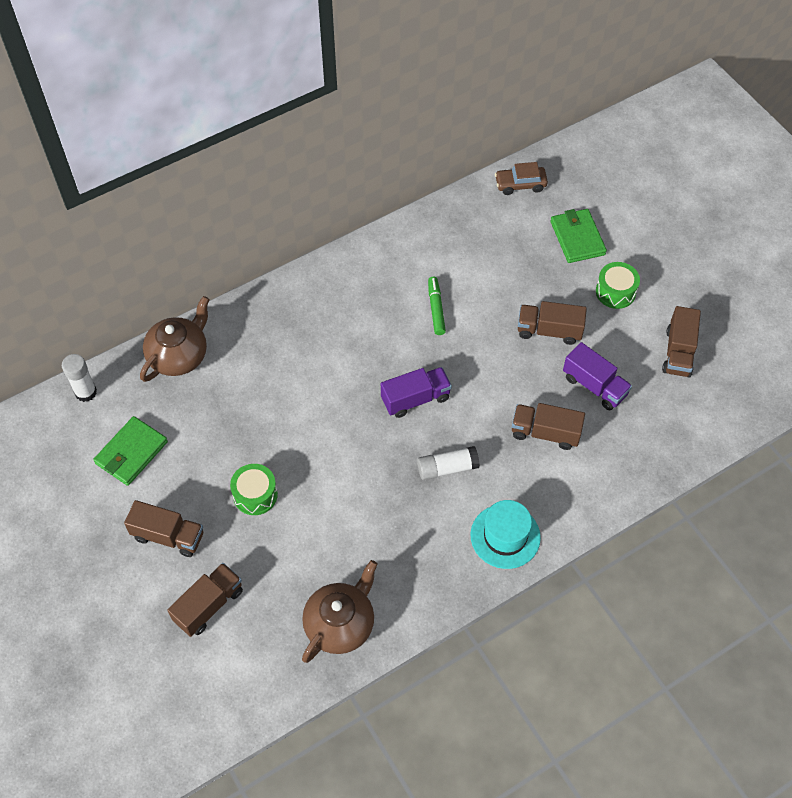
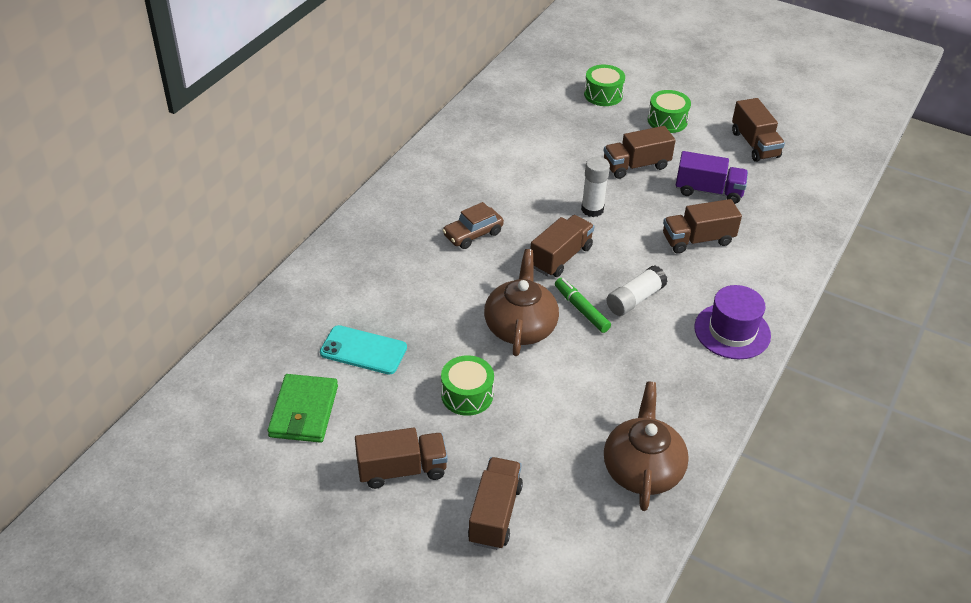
camera: 30 degrees left, 15 degrees down
(86, 392) = (211, 377): white glue stick -> white glue stick (592, 209)
(179, 355) = (294, 308): brown teapot -> brown teapot (520, 327)
(205, 418) = (363, 350): none -> turquoise phone
(415, 399) = (560, 257): purple truck -> brown truck
(436, 309) = (522, 184): green marker -> green marker (581, 309)
(505, 536) = (732, 331): turquoise hat -> purple hat
(520, 184) = (522, 74): brown car -> brown car (473, 234)
(577, 238) = (603, 94): green wallet -> green drum

